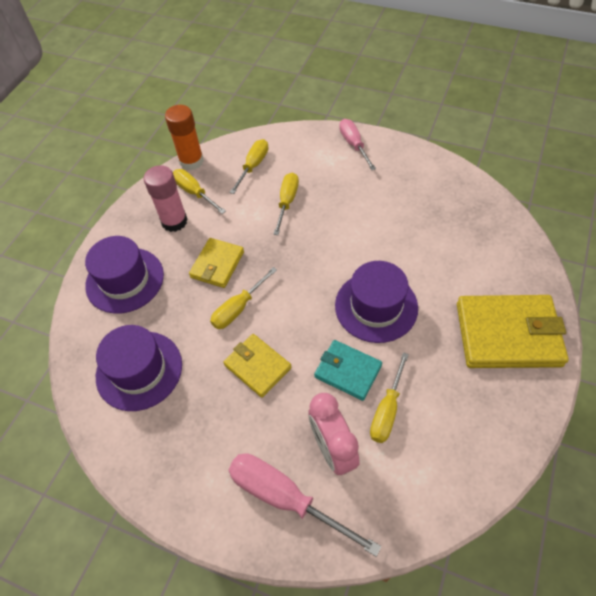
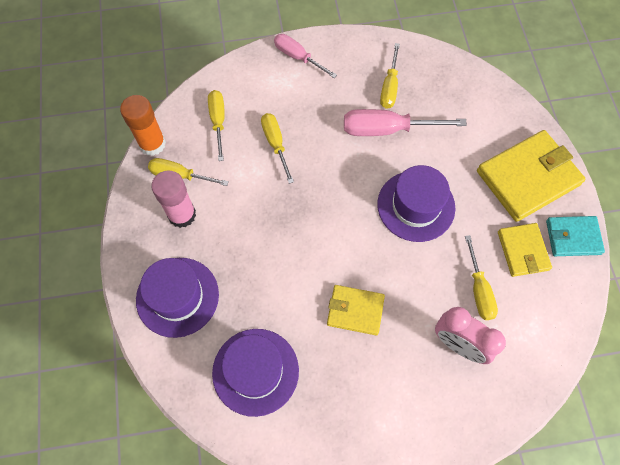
camera: 35 degrees left, 10 degrees up
(217, 264) = (254, 237): yellow wallet -> yellow wallet (523, 251)
(238, 308) = (303, 268): yellow screwdriver -> yellow screwdriver (389, 87)
(285, 497) = (448, 403): pink screwdriver -> pink screwdriver (387, 129)
(347, 371) = (429, 274): turquoise wallet -> turquoise wallet (573, 237)

